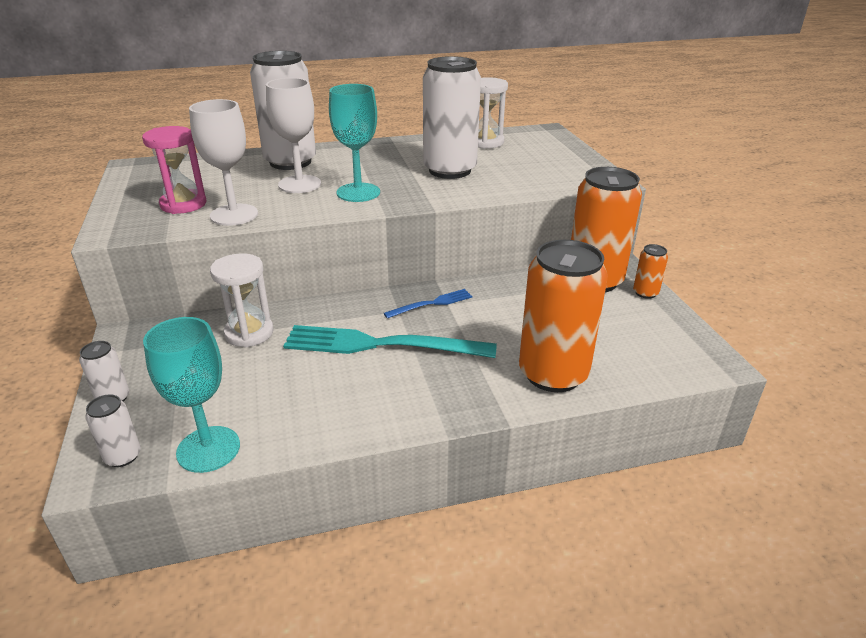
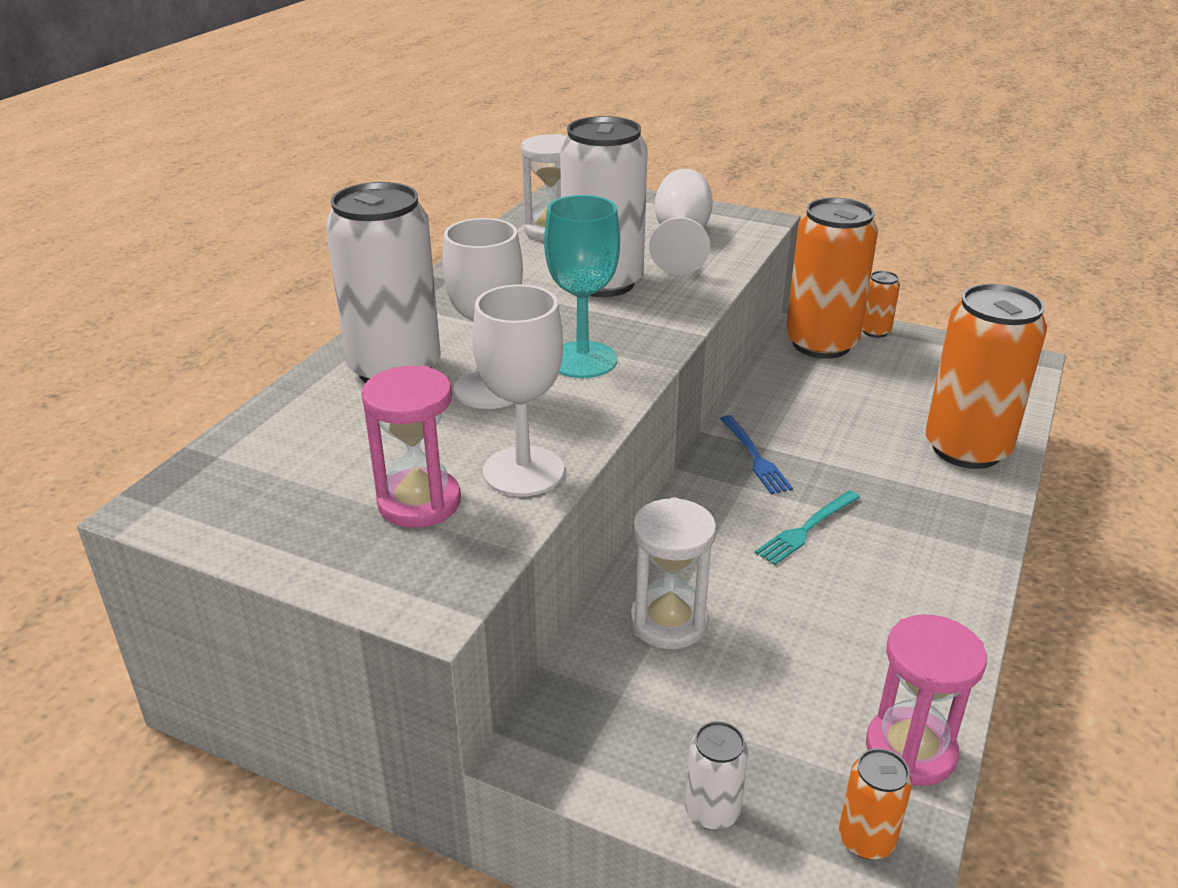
camera: 50 degrees left, 0 degrees up
(123, 456) = (866, 839): white can -> orange can
(208, 449) = (910, 750): turquoise goblet -> pink hourglass
(381, 345) = (806, 529): turquoise fork -> turquoise fork, size x0.49
(432, 304) = (755, 457): blue fork -> blue fork turned 150 degrees clockwise
(540, 170) = (681, 238): none -> white goblet

